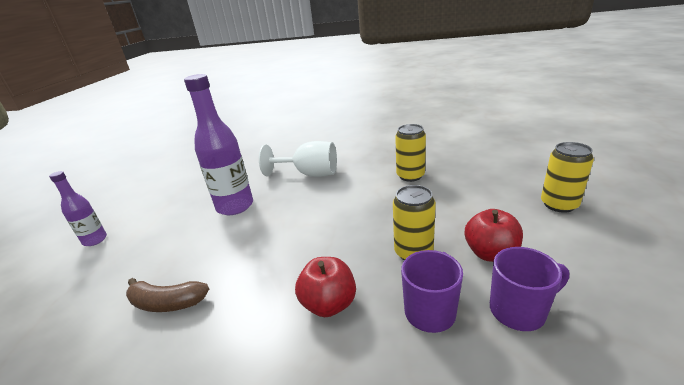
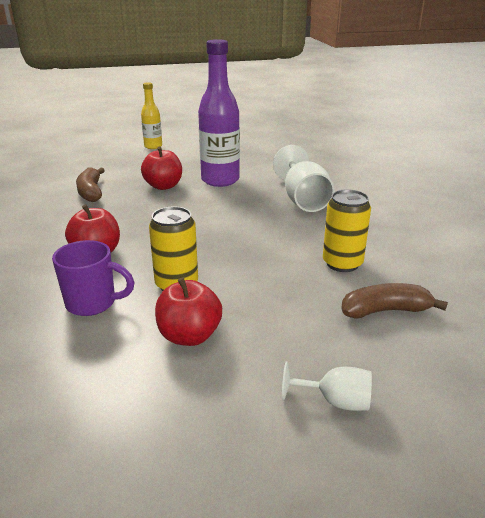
camera: 65 degrees right, 0 degrees up
(95, 240) = (153, 146): purple bottle -> yellow bottle
(211, 242) = (163, 186): none -> red apple
(469, 173) = (385, 311): none -> brown banana
(519, 311) = (98, 356): purple mug -> none
(559, 204) = (335, 401): yellow can -> white goblet

